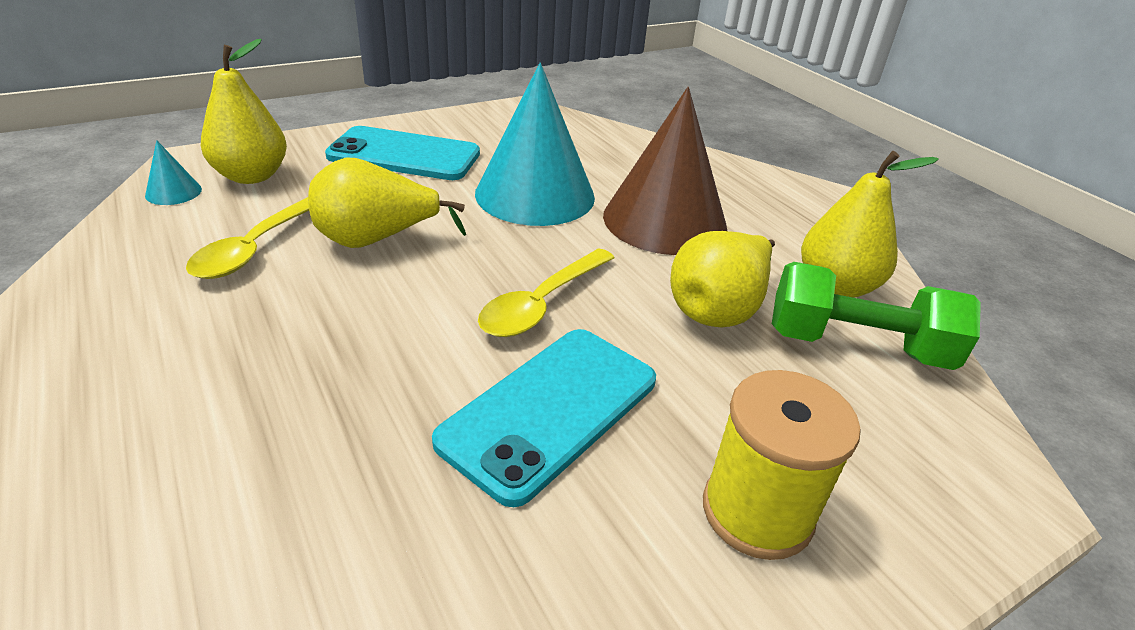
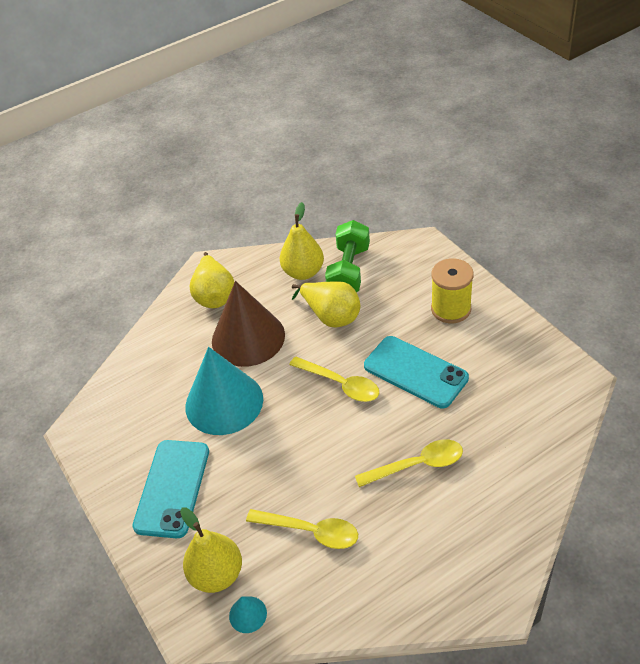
camera: 85 degrees left, 10 degrees up
(306, 377) = (417, 465): none -> yellow spoon
(376, 240) = (292, 472): yellow pear -> yellow pear (215, 295)

